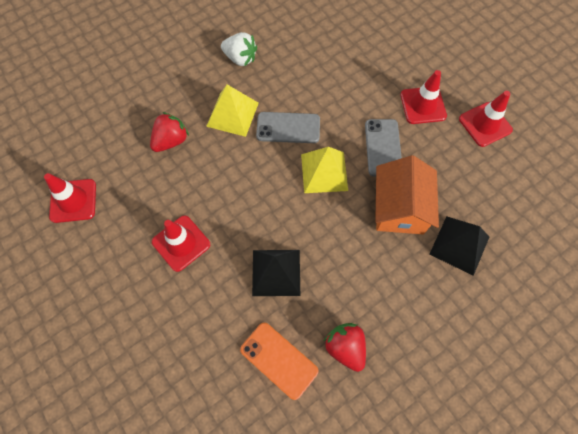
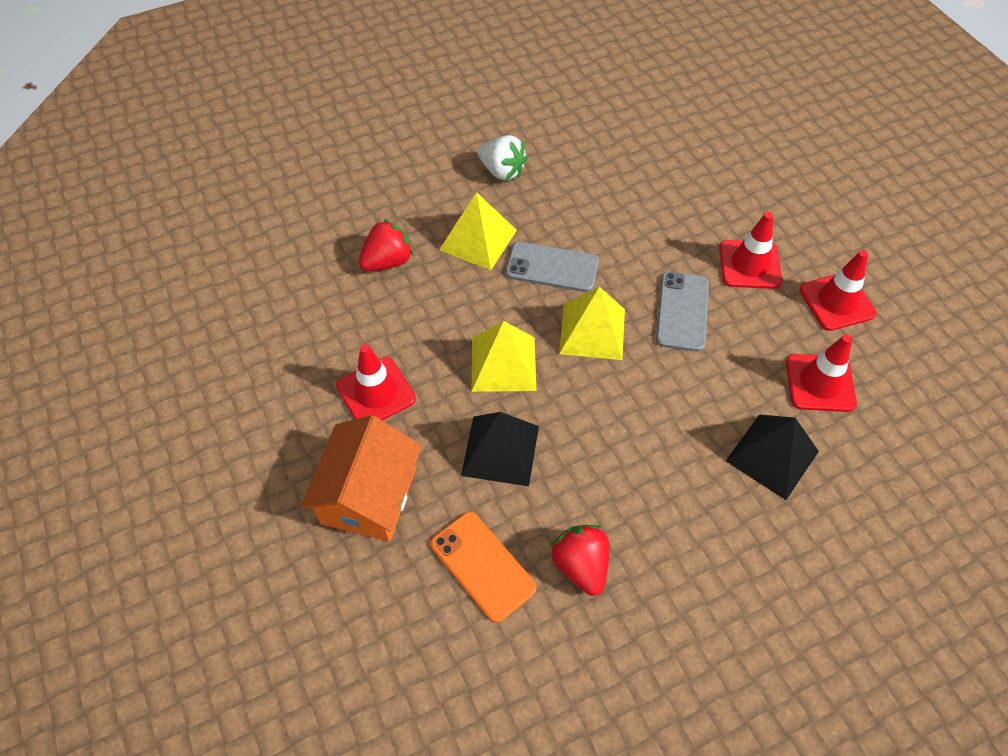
camera: 10 degrees right, 10 degrees down
(73, 201) = (242, 317): red traffic cone -> red traffic cone (820, 383)
(267, 206) = (503, 363): none -> yellow pyramid
(400, 208) = (693, 393): orange house -> orange house (369, 495)

